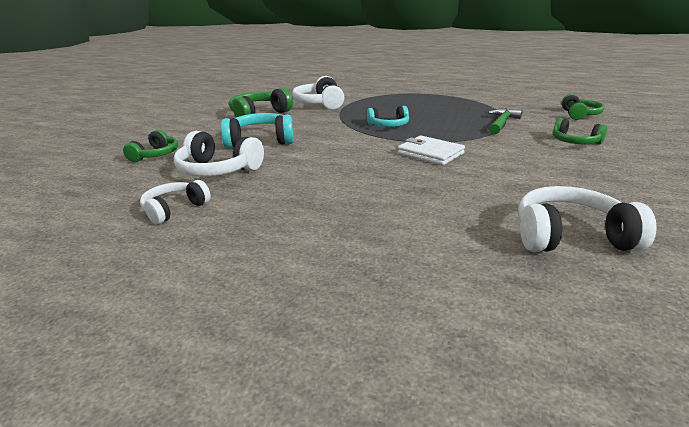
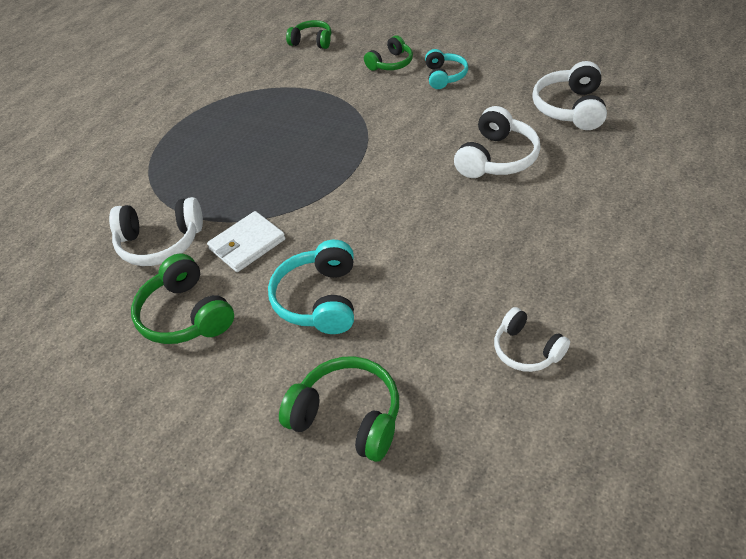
camera: 80 degrees left, 20 degrees up
(155, 155) = (347, 417): green headphones -> green headphones, size x1.55
(218, 170) = (419, 330): white headphones -> white headphones (496, 158)
(389, 125) = (297, 177): turquoise headphones -> turquoise headphones (444, 76)
(430, 153) = (400, 153): white wallet -> white wallet (247, 244)
(502, 123) = (320, 93): green hammer -> none

